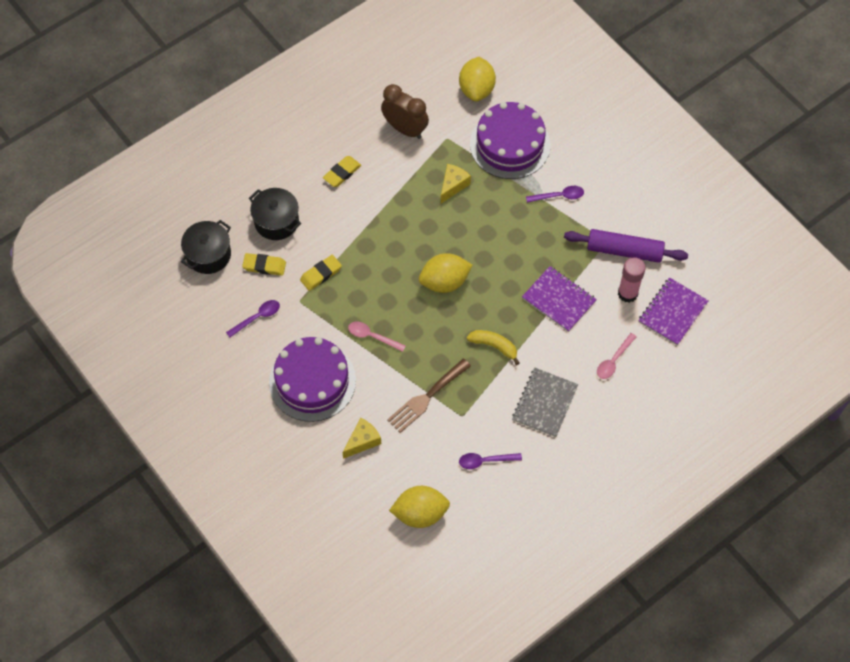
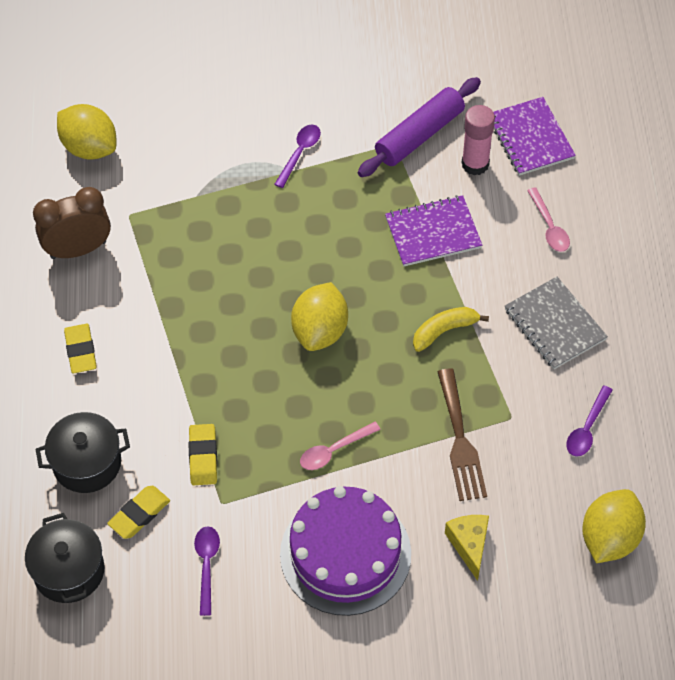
camera: 55 degrees left, 5 degrees down
(453, 185) = (198, 246): yellow cheese -> none
(510, 144) = (192, 159): purple cake -> none

